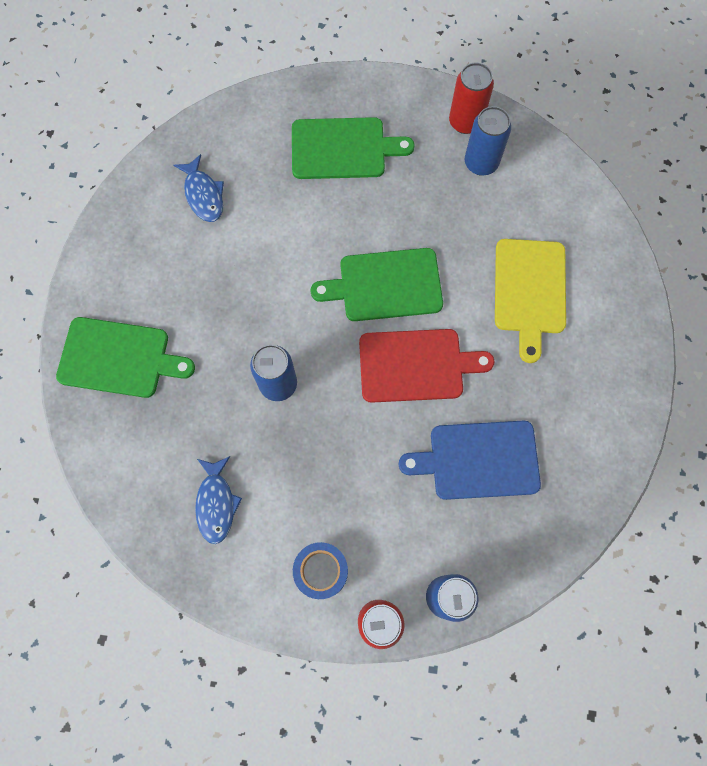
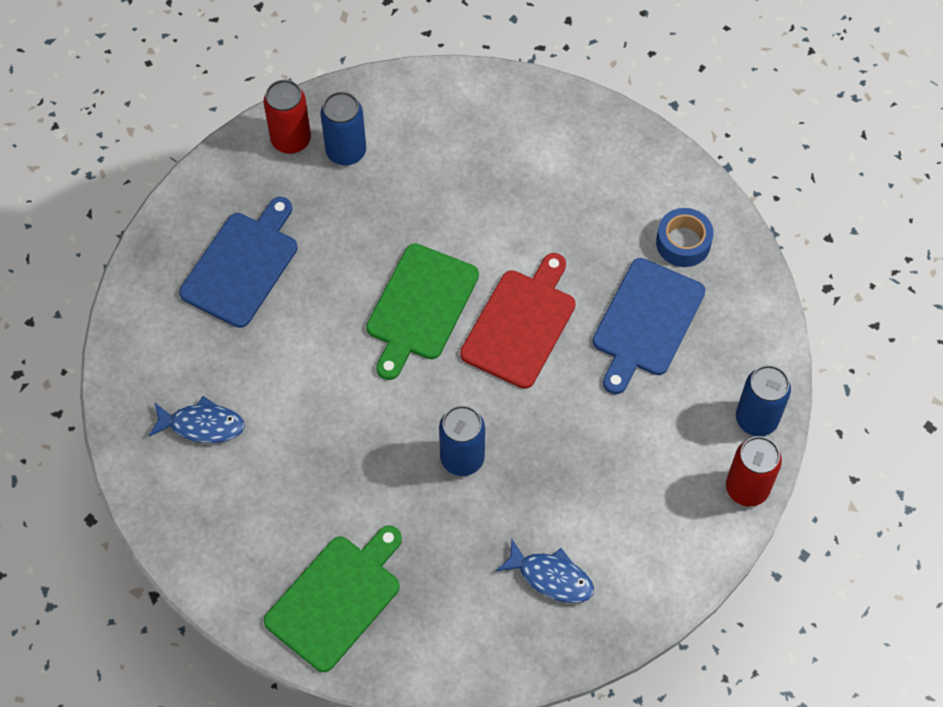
camera: 60 degrees left, 10 degrees down
(321, 571) = (672, 514): blue tape -> blue tape (683, 243)
(343, 149) = (242, 265): green cutting board -> blue cutting board
(529, 291) = (508, 186): yellow cutting board -> none

